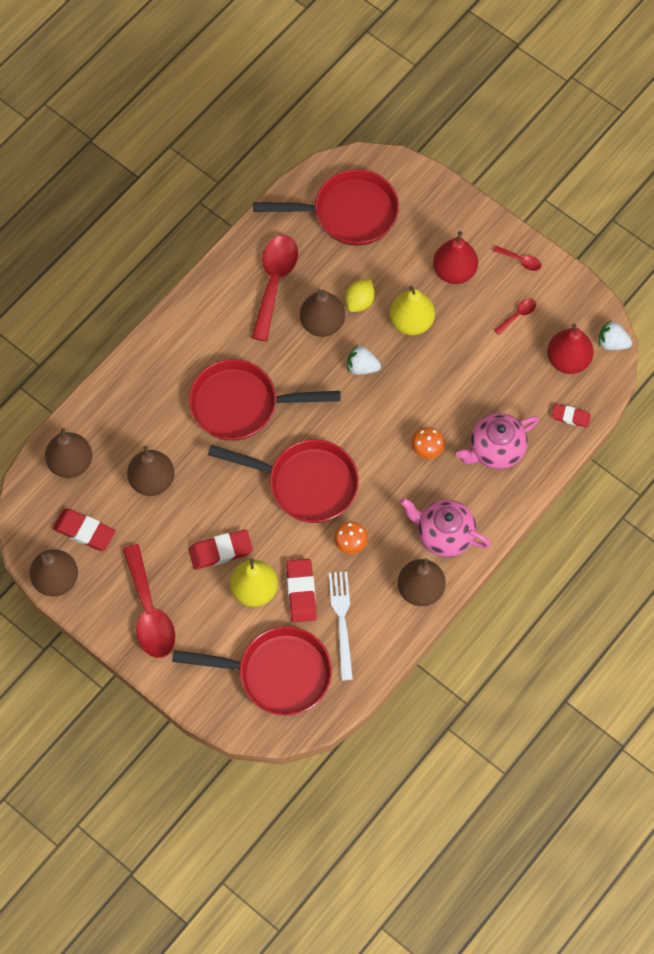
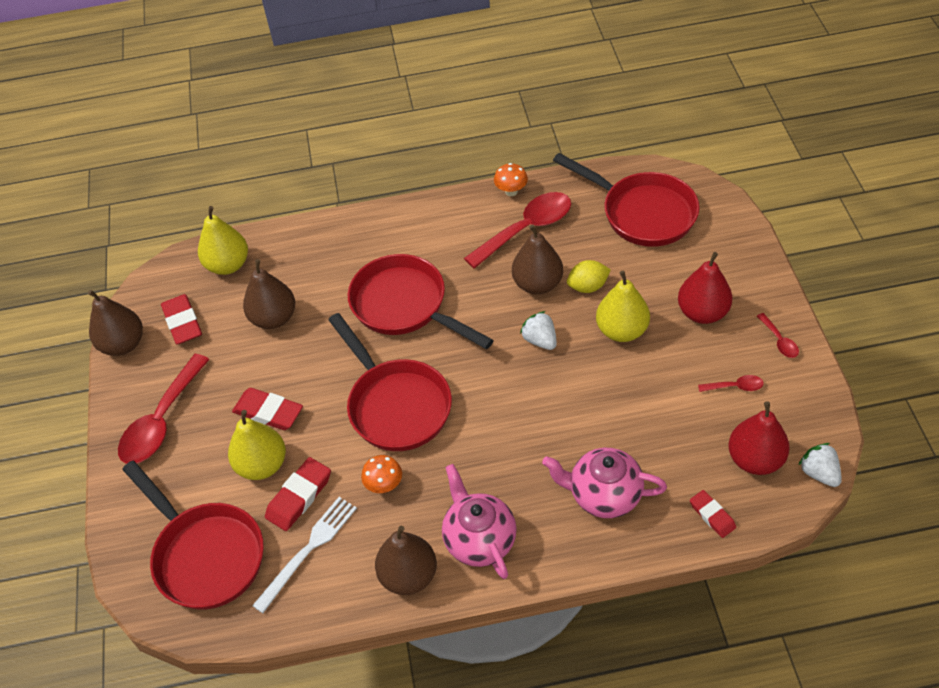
camera: 45 degrees right, 15 degrees down
(71, 463) = (228, 265): brown pear -> yellow pear
(427, 449) = (535, 450): orange mushroom -> orange mushroom (511, 191)

